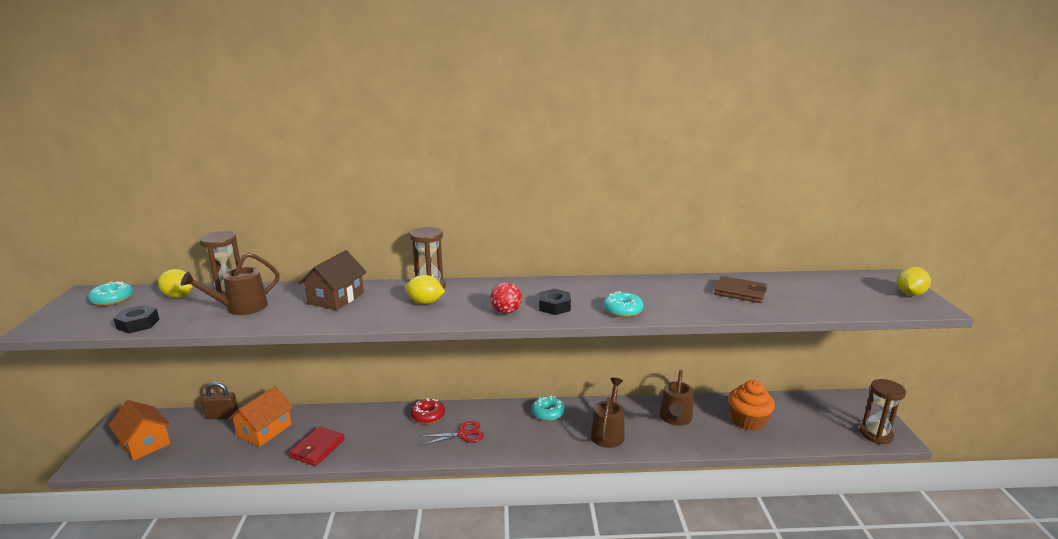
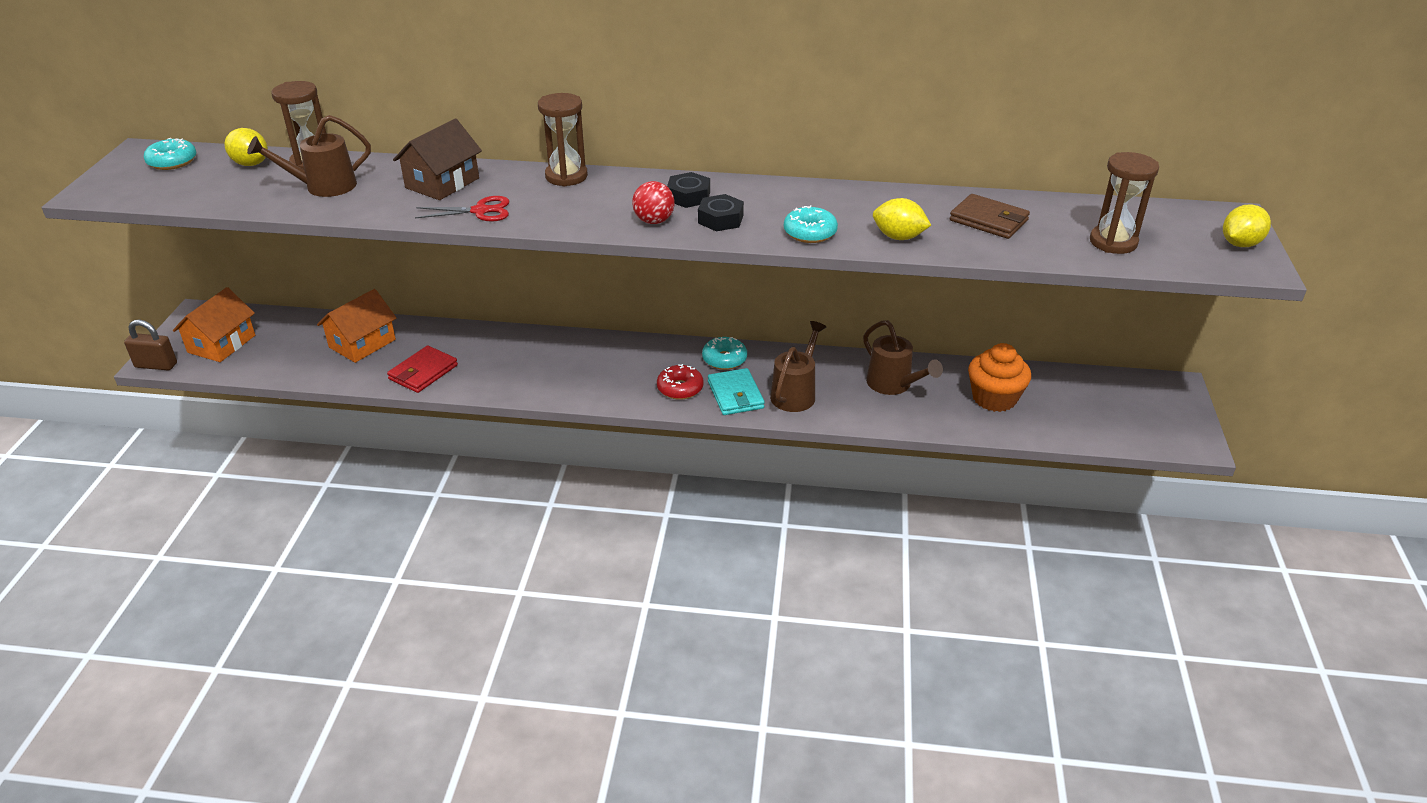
camera: 10 degrees right, 15 degrees up
(138, 324) = (201, 198): black nut -> black nut (688, 196)
(144, 443) = (221, 344): orange house -> orange house turned 60 degrees clockwise
(222, 416) = (313, 320): brown padlock -> brown padlock (156, 365)
(425, 302) = (554, 199): yellow lemon -> yellow lemon (898, 237)
(428, 416) = (567, 346): red donut -> red donut (680, 388)
(463, 434) = (606, 374): red scissors -> red scissors (480, 211)
(565, 439) = (735, 395): none -> turquoise wallet
(675, 419) = (894, 385): brown watering can -> brown watering can turned 60 degrees counterclockwise
(876, 434) = (1167, 435): brown hourglass -> brown hourglass (1113, 242)

